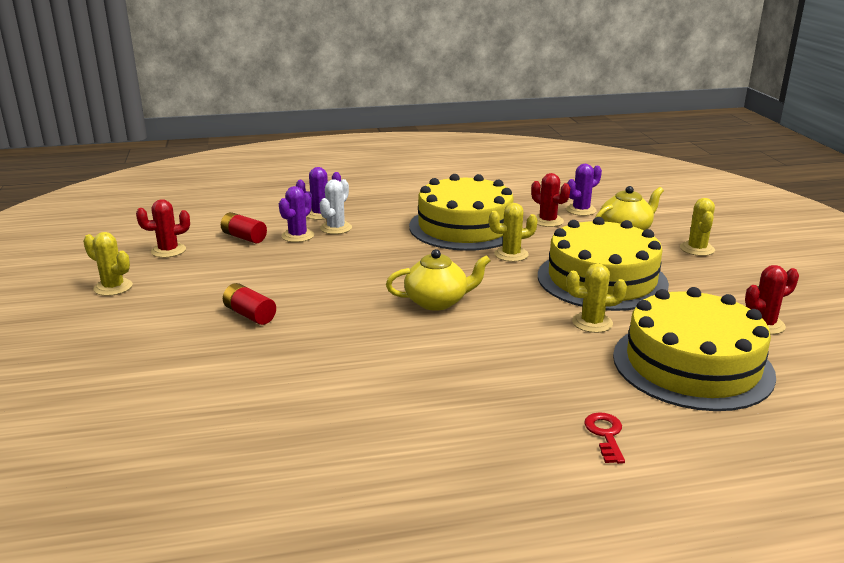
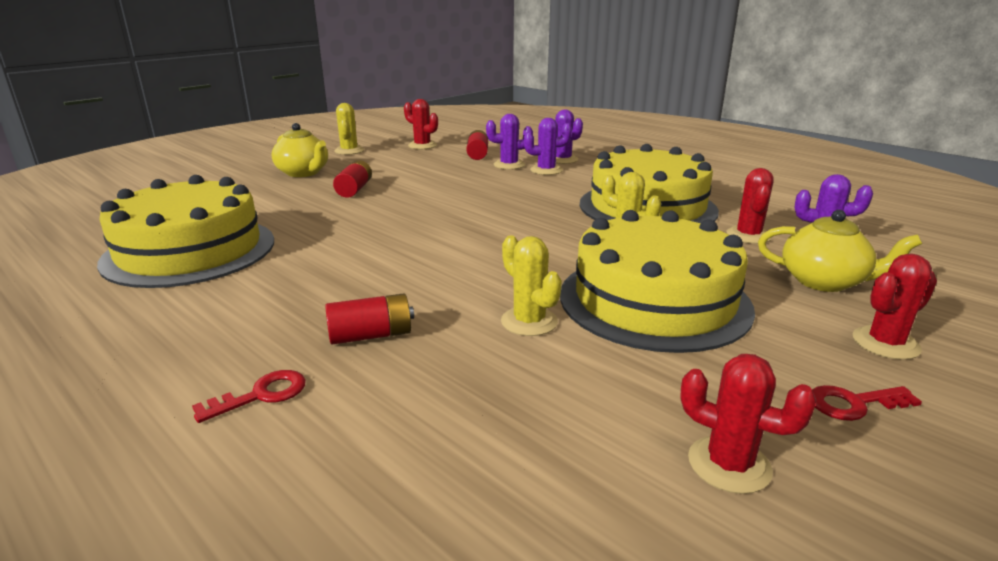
camera: 55 degrees right, 0 degrees up
(336, 228) = (546, 170): white cactus -> purple cactus
(437, 302) = (466, 238): yellow teapot -> yellow teapot (303, 173)
(560, 378) = (371, 335): none -> red battery
(692, 365) = (503, 421): yellow cake -> yellow cake (190, 251)
(697, 249) = (885, 343): yellow cactus -> red cactus
(738, 279) = (853, 404): none -> red key

